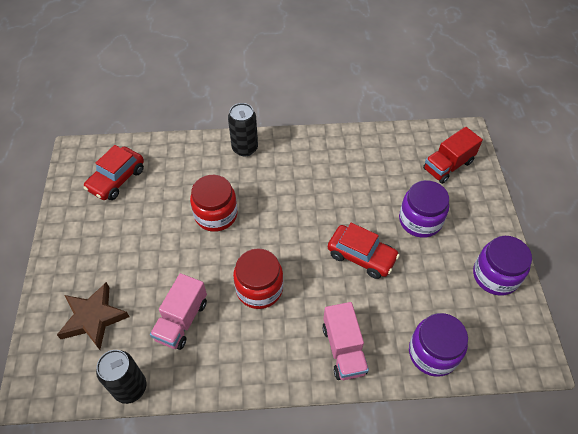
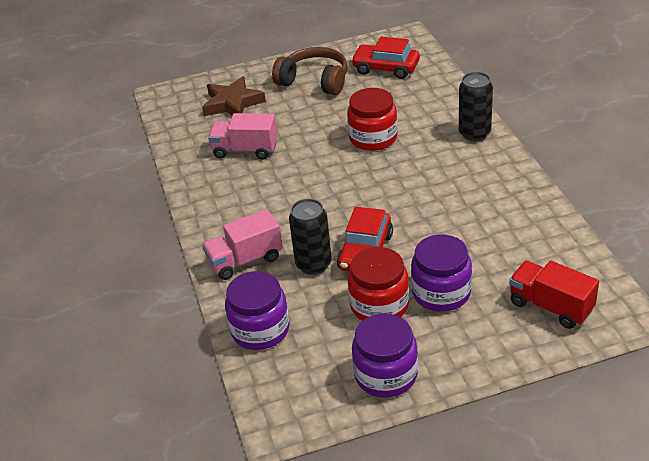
camera: 80 degrees right, 15 degrees down
(101, 238) = (314, 81): none -> brown headphones
(130, 388) = (174, 141): black can -> black can (313, 264)
(259, 288) = (296, 188): red jar -> red jar (379, 305)

